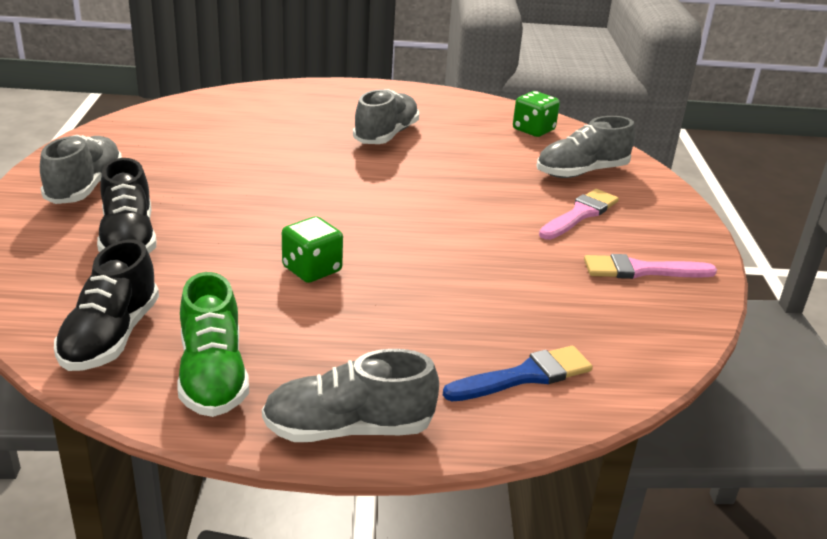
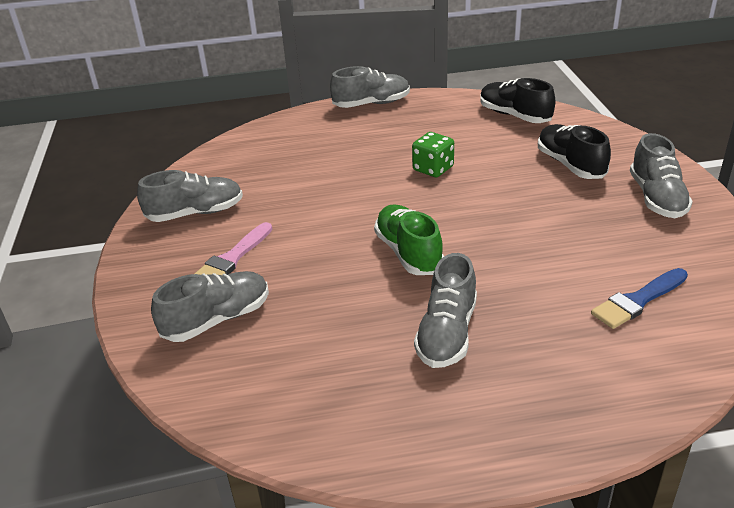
camera: 175 degrees right, 5 degrees up
(111, 337) = (514, 116): black shoe -> black shoe turned 45 degrees counterclockwise
(213, 375) = (448, 110): green shoe -> green shoe (408, 253)
(524, 376) = (288, 136): blue brush -> blue brush (638, 300)
(533, 130) = (265, 393): green dice -> none
(642, 270) = (195, 213): pink brush -> grey shoe

